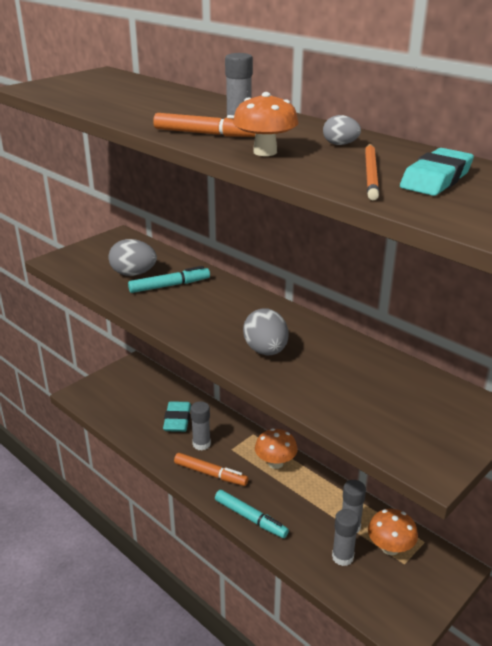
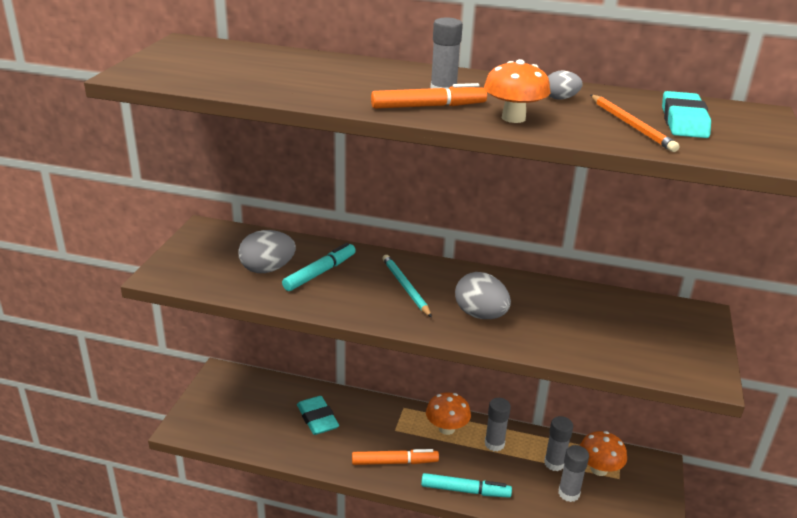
camera: 30 degrees left, 0 degrees up
(201, 444) = (362, 435): grey glue stick -> grey glue stick (494, 444)
(225, 313) = (405, 287): none -> turquoise pencil

